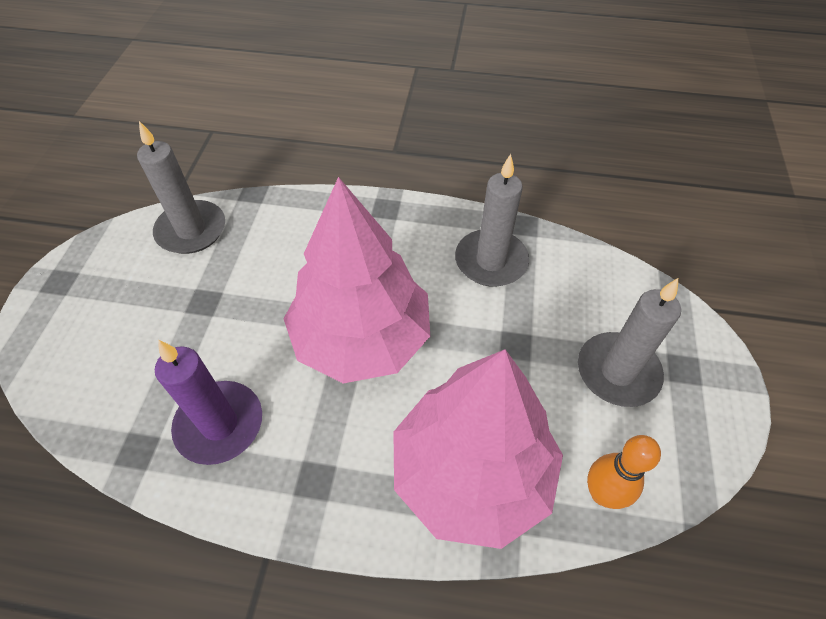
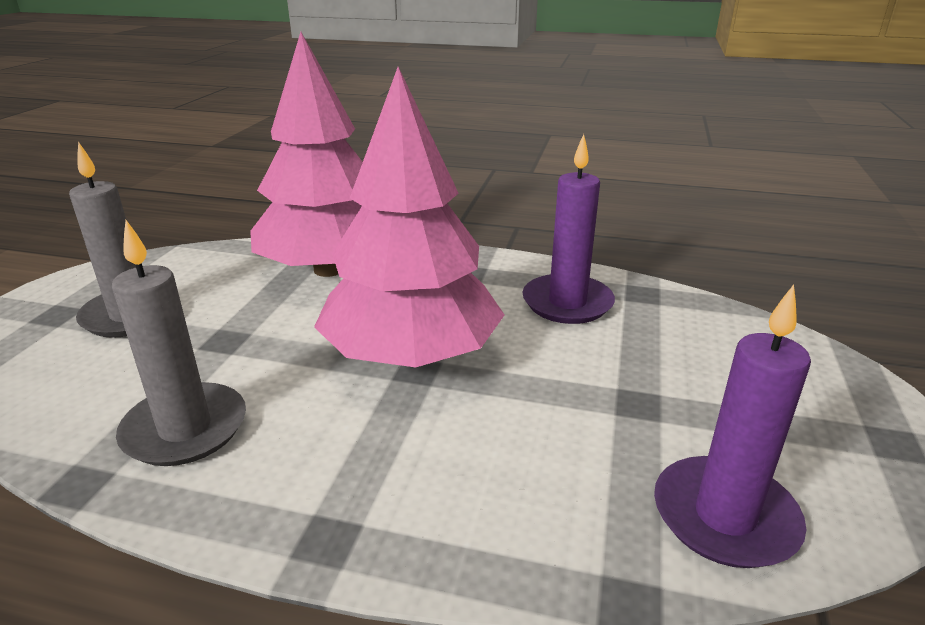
camera: 175 degrees left, 25 degrees down
(191, 230) = (724, 516): grey candle -> purple candle
(602, 494) = (226, 257): orange bowling pin -> none

